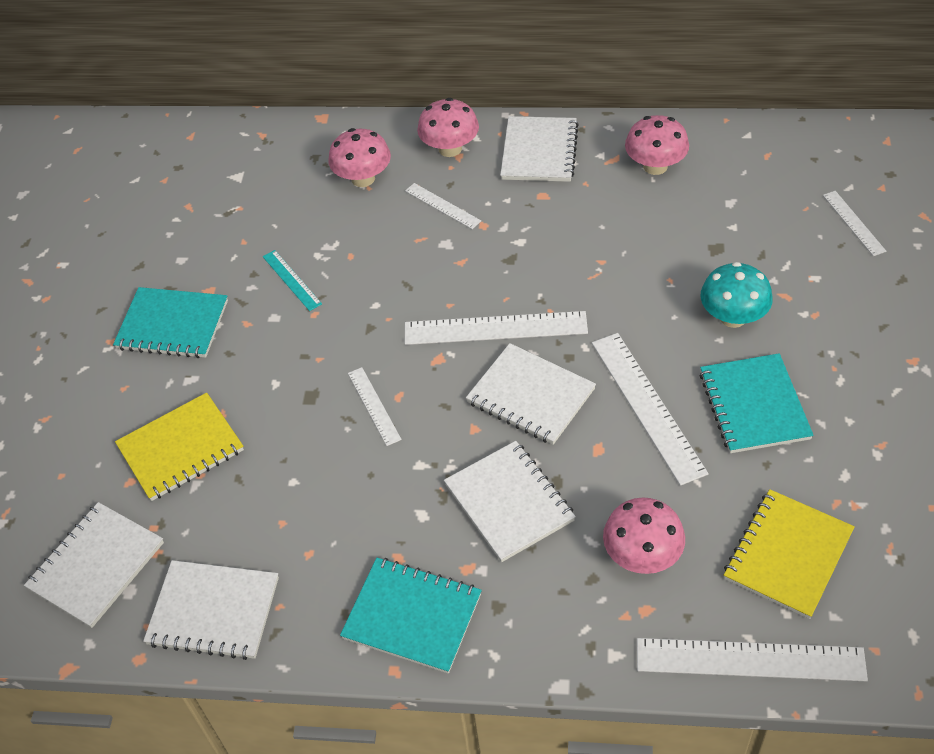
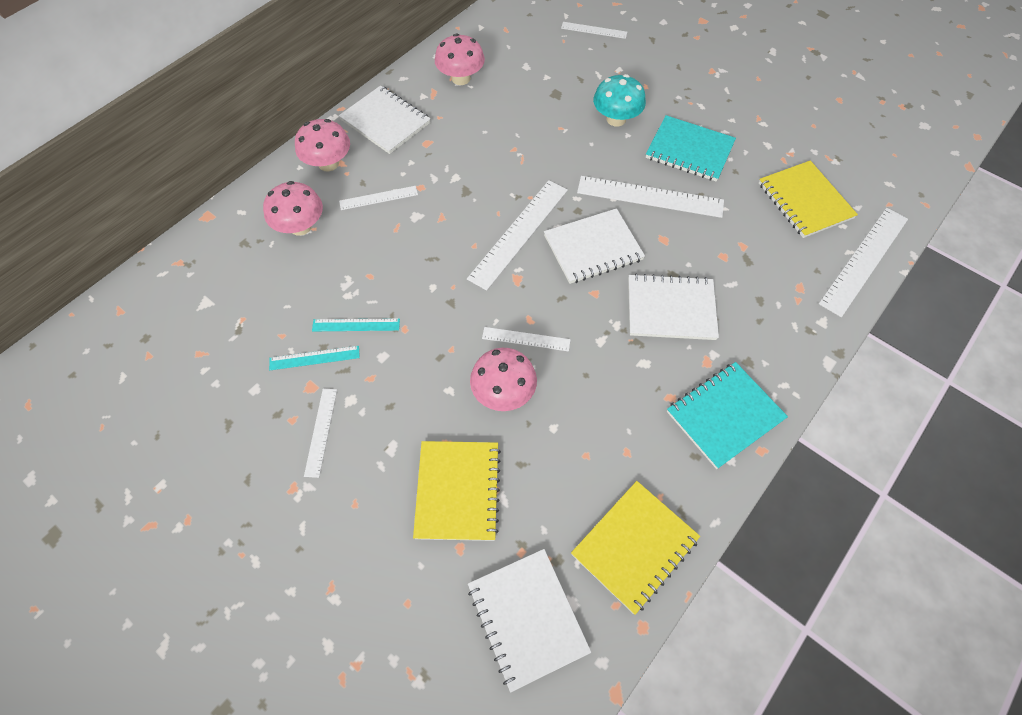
camera: 60 degrees left, 10 degrees up
(173, 325) = (321, 431): turquoise notebook -> white ruler
(213, 611) = (634, 546): white notebook -> yellow notebook
(238, 275) = (314, 358): none -> turquoise ruler
(642, 555) = (759, 265): pink mushroom -> pink mushroom (503, 392)

